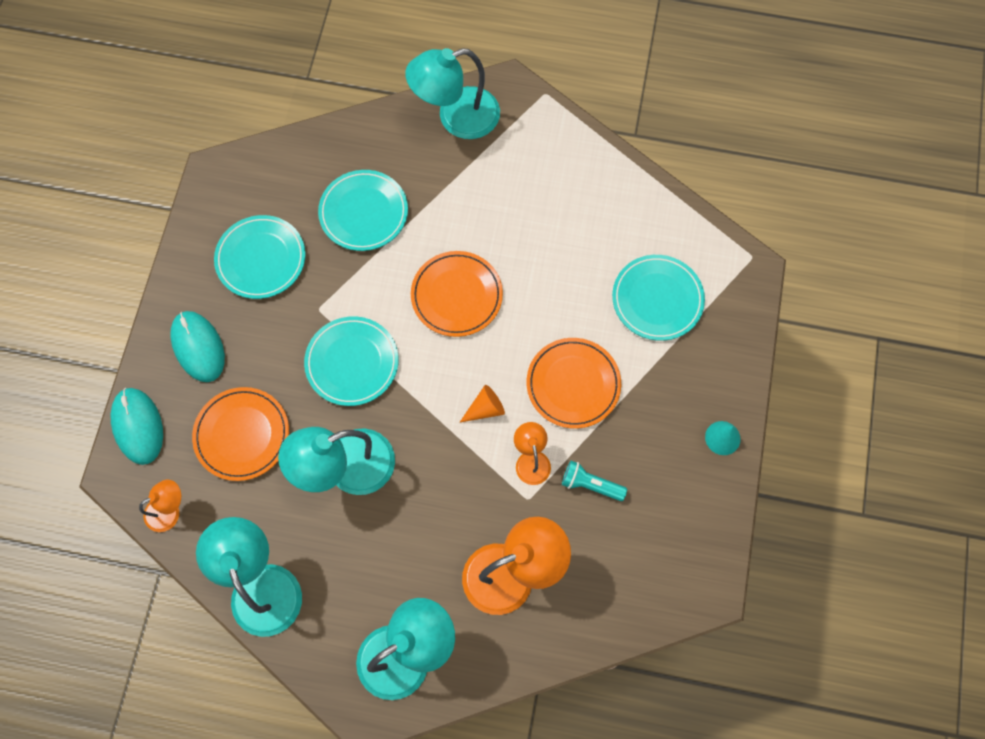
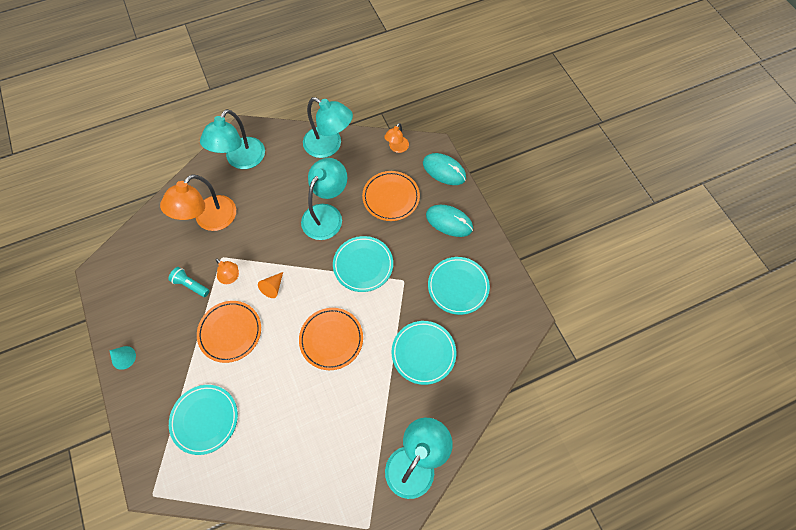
camera: 145 degrees right, 5 degrees down
(590, 484) = (190, 285): turquoise flashlight -> turquoise flashlight turned 135 degrees counterclockwise

